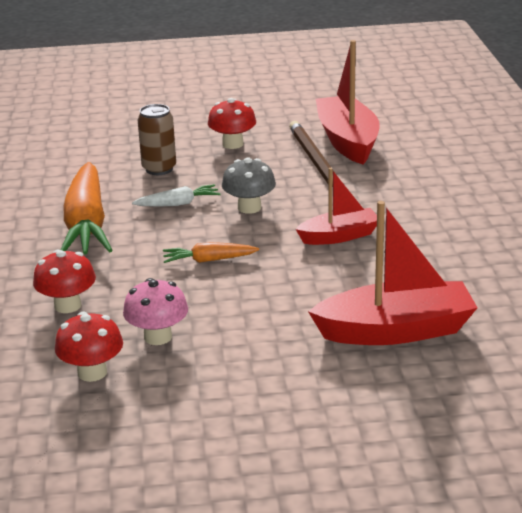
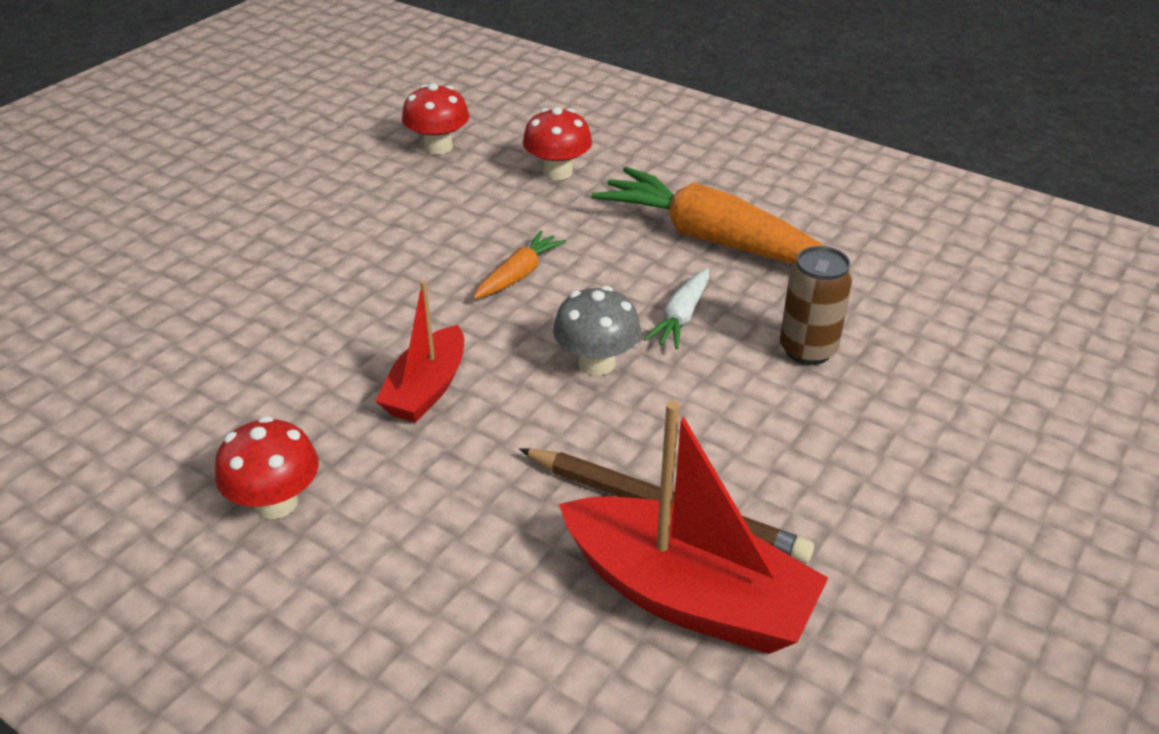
camera: 130 degrees right, 10 degrees up
(158, 337) = (435, 191): pink mushroom -> none
(232, 144) = (822, 459): red mushroom -> red mushroom (276, 502)
(396, 330) = (217, 311): red boat -> none

